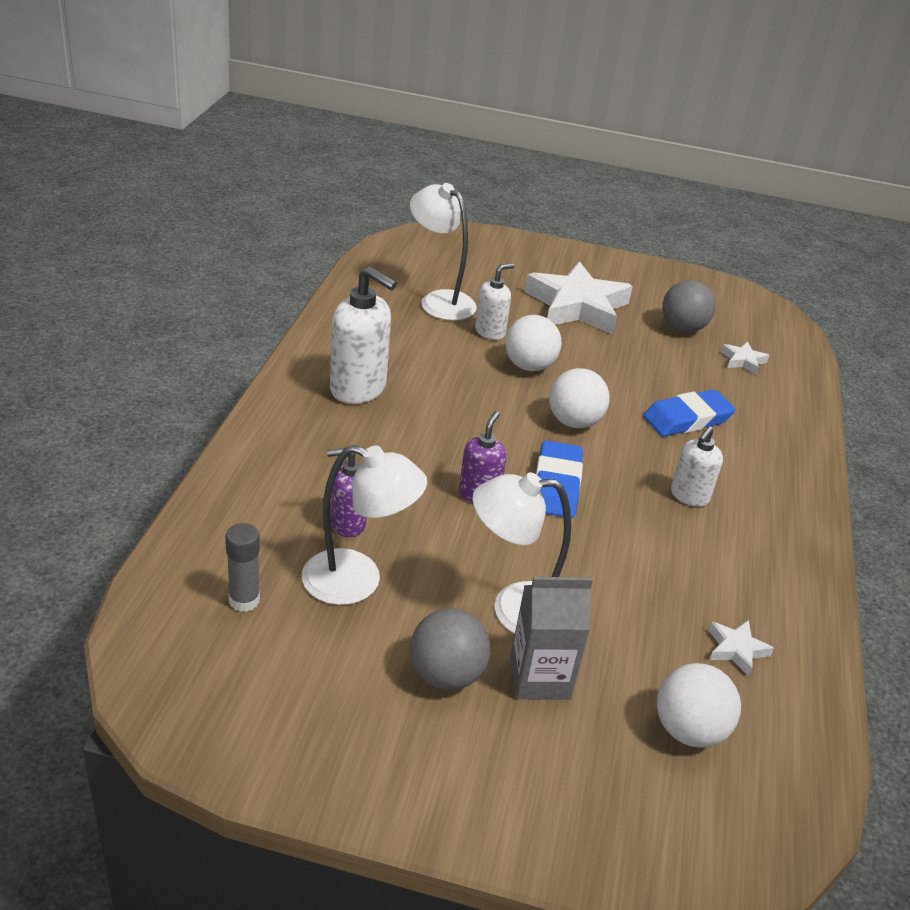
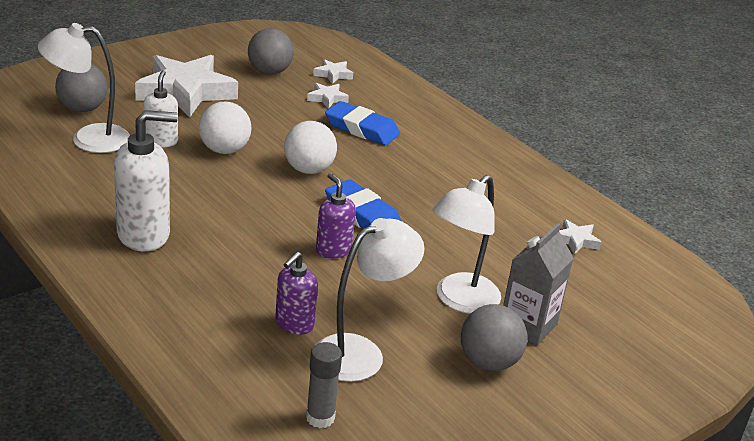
camera: 50 degrees left, 5 degrees down
(473, 278) = (82, 109): none -> grey ball
(687, 419) = (362, 129): blue eraser -> blue eraser turned 75 degrees counterclockwise
(689, 496) = (433, 174): white soap dispenser -> none
(689, 730) = (619, 295): white ball -> none
(699, 377) = (327, 98): none -> white star

